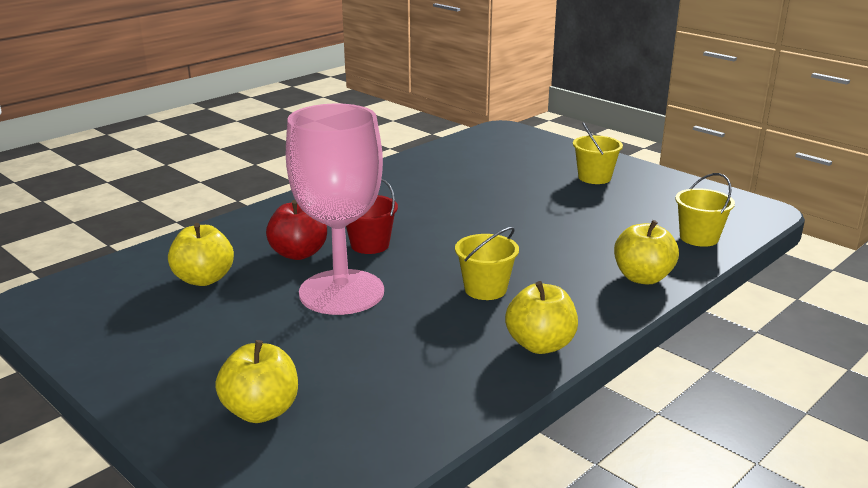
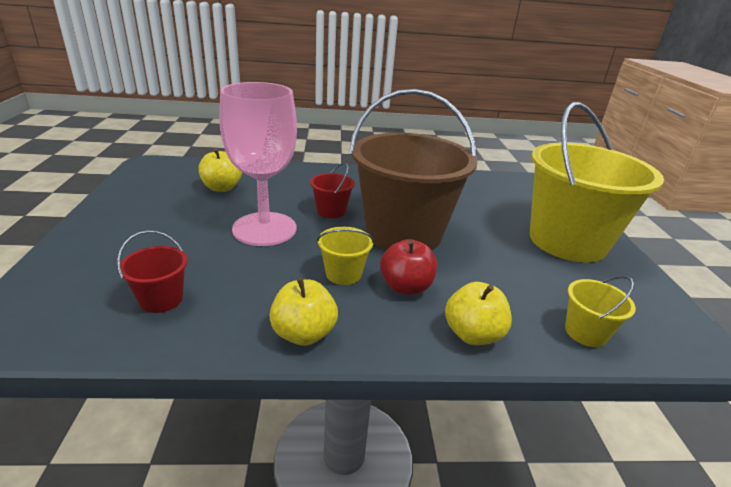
camera: 40 degrees right, 5 degrees up
(261, 411) = (102, 268): yellow apple -> none
(298, 254) = (287, 197): red apple -> red apple (406, 287)
(380, 395) = (161, 299): none -> red bucket
(469, 232) = (403, 233): none -> brown bucket
(594, 177) = (567, 241): yellow bucket -> yellow bucket, size x2.48

